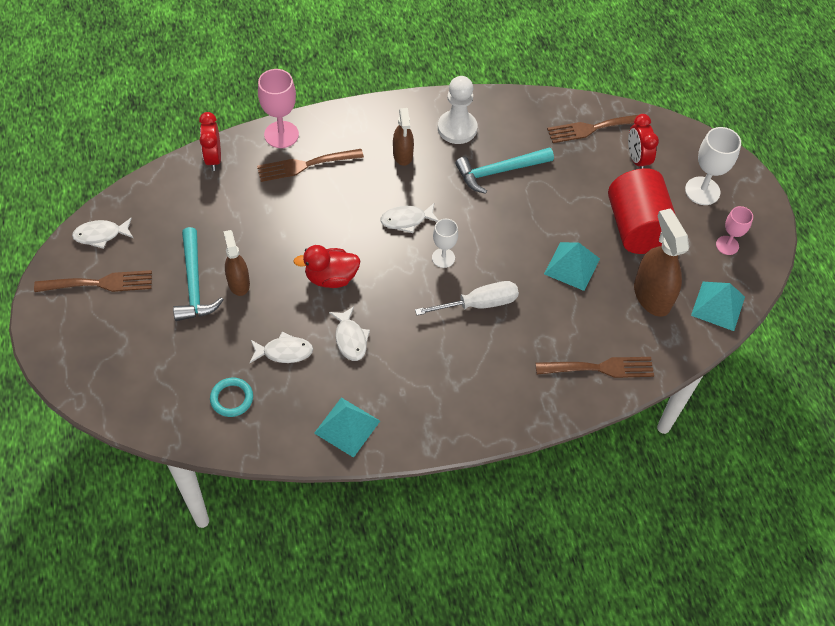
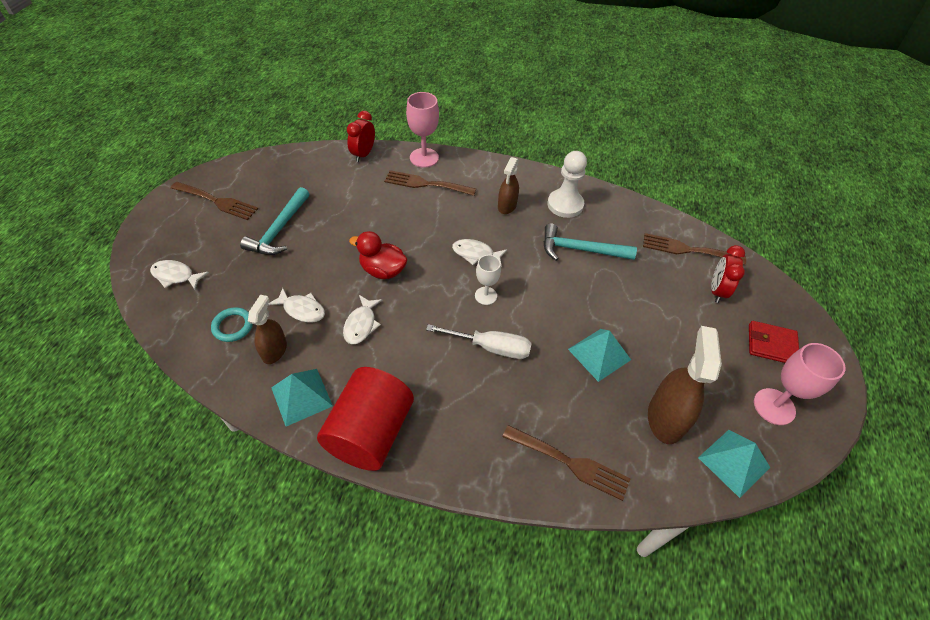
camera: 30 degrees right, 5 degrees down
(101, 235) = (246, 171): white fish -> white fish (176, 276)
(238, 283) = (311, 243): brown spray bottle -> brown spray bottle (274, 350)
(637, 228) = (684, 349): red cylinder -> red cylinder (370, 432)
(702, 191) = (771, 344): white goblet -> red wallet
(727, 245) = (774, 406): pink goblet -> pink goblet, size x1.57

